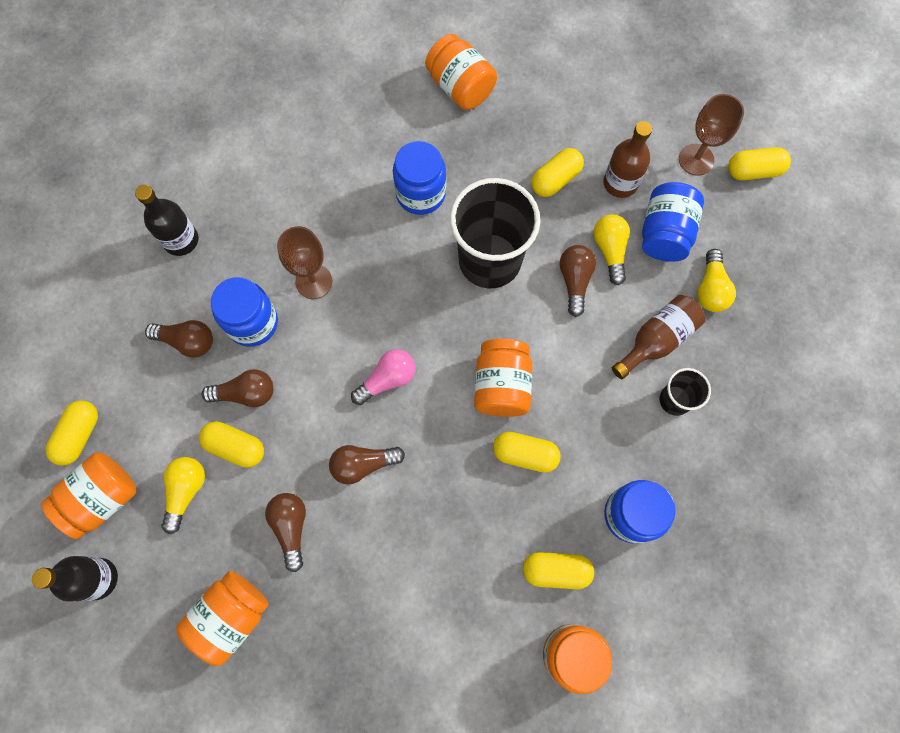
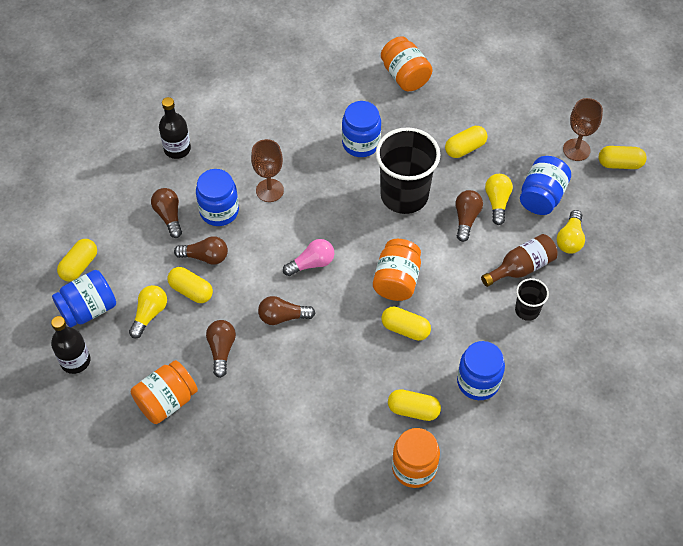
camera: 10 degrees right, 15 degrees down
(103, 498) = (88, 309): orange jar -> blue jar
(187, 341) = (169, 216): brown light bulb -> brown light bulb turned 135 degrees counterclockwise
(620, 183) = (514, 157): brown bottle -> none

